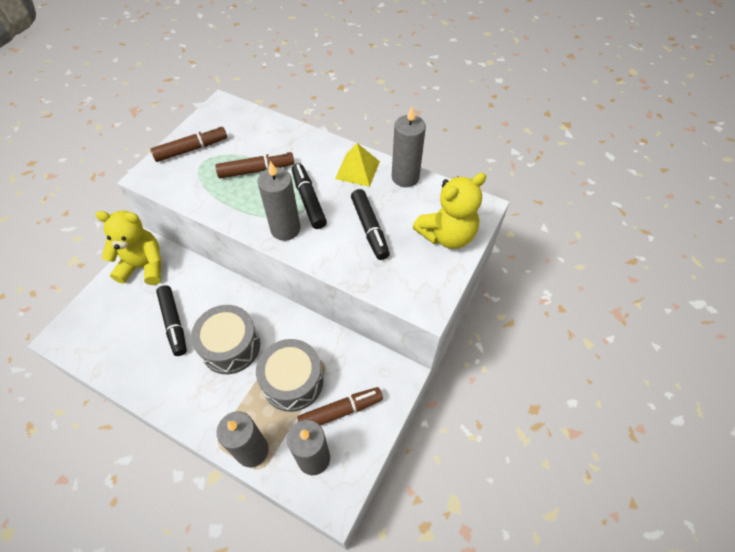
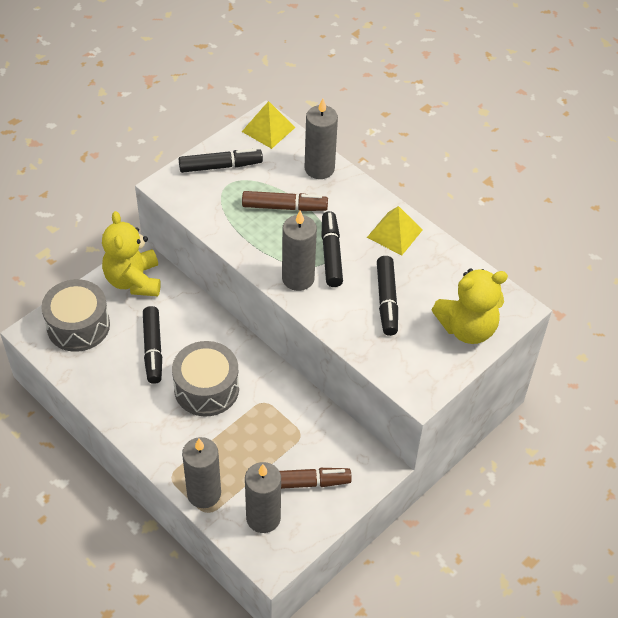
camera: 15 degrees right, 5 degrees down
(144, 266) = (133, 281): yellow teddy bear -> yellow teddy bear turned 120 degrees counterclockwise
(191, 149) = (220, 166): brown marker -> black marker
(226, 110) = (268, 129): none -> yellow pyramid
(292, 381) = (262, 441): grey drum -> grey drum (78, 326)
(405, 177) = (445, 255): grey candle -> grey candle (319, 168)

